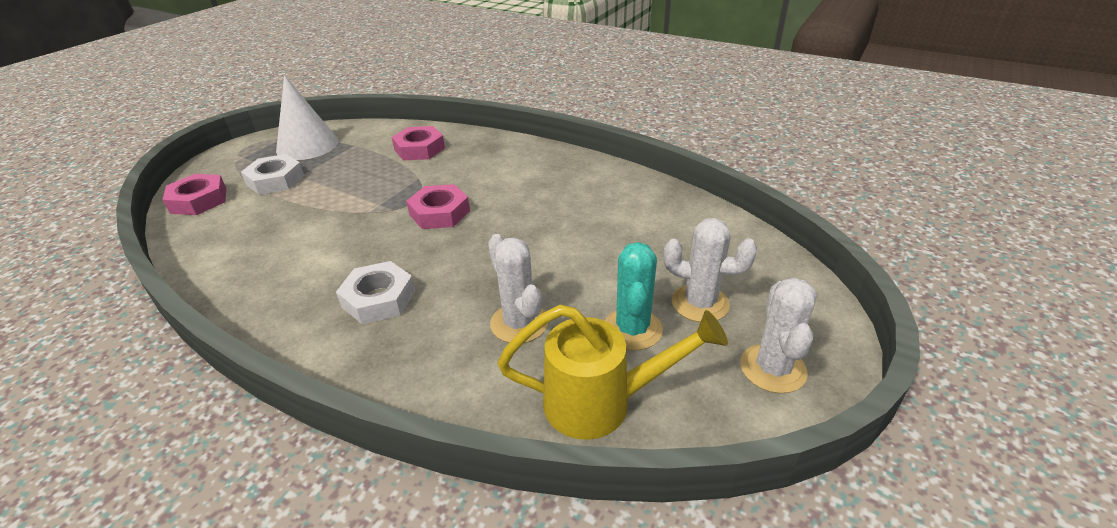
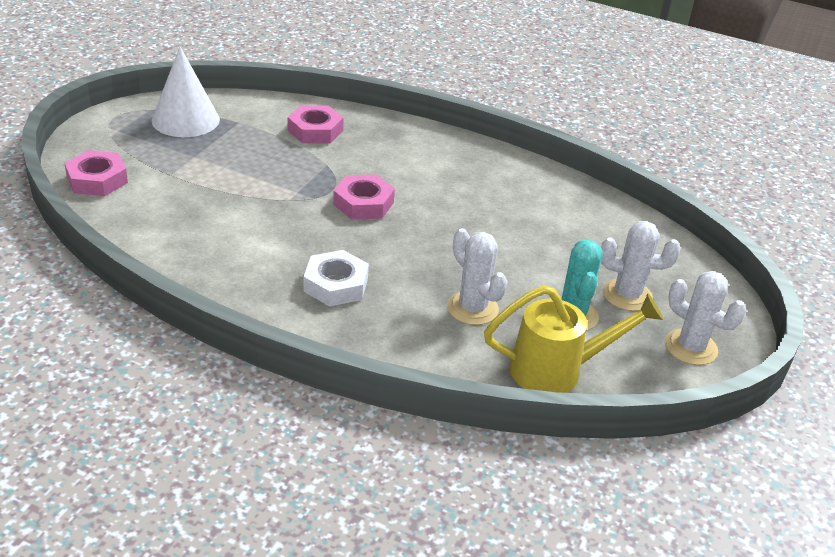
camera: 10 degrees left, 0 degrees up
(275, 180) = (170, 160): white nut -> none
(773, 368) = (690, 347): white cactus -> white cactus turned 45 degrees counterclockwise

